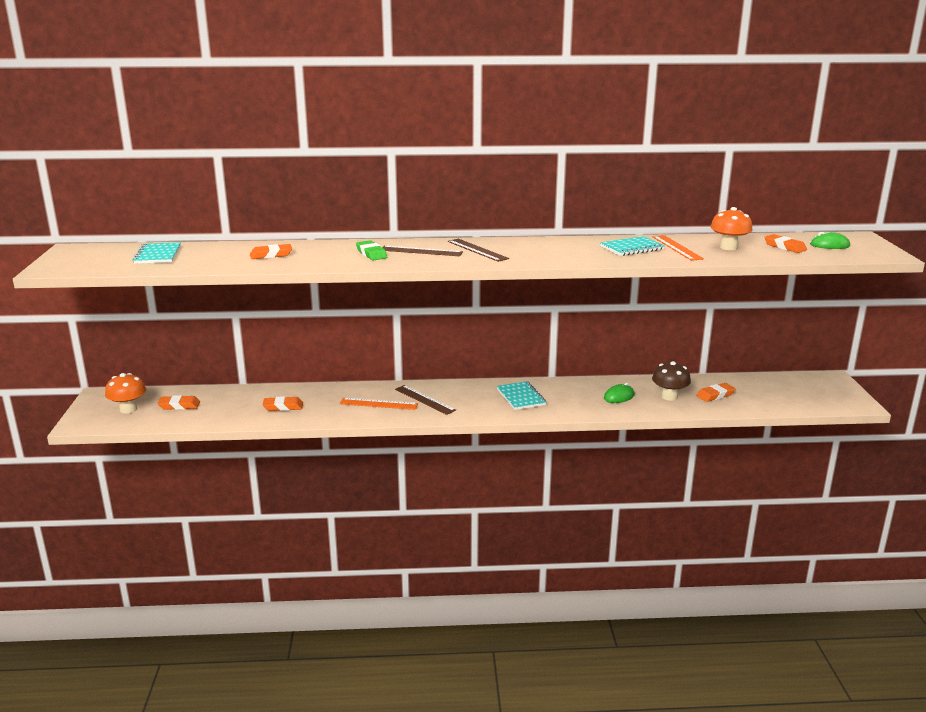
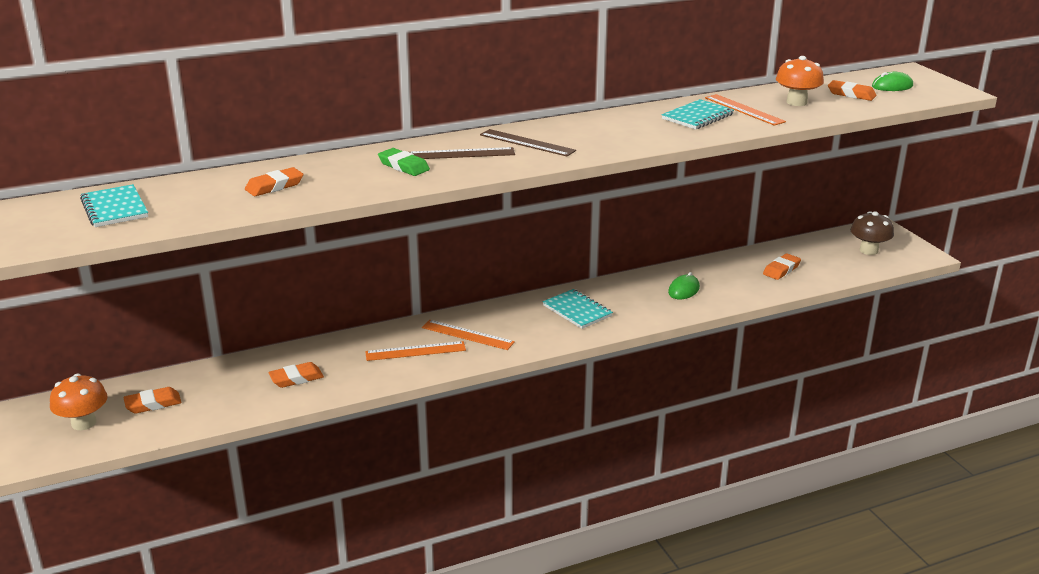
camera: 20 degrees left, 5 degrees up
(424, 399) = (467, 335): brown ruler -> orange ruler
(669, 396) = (736, 280): brown mushroom -> brown mushroom (868, 250)

